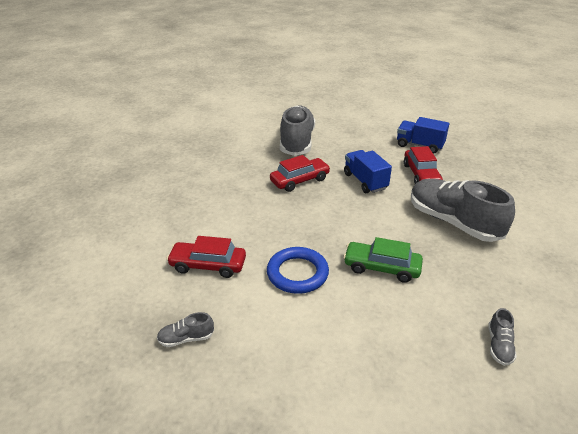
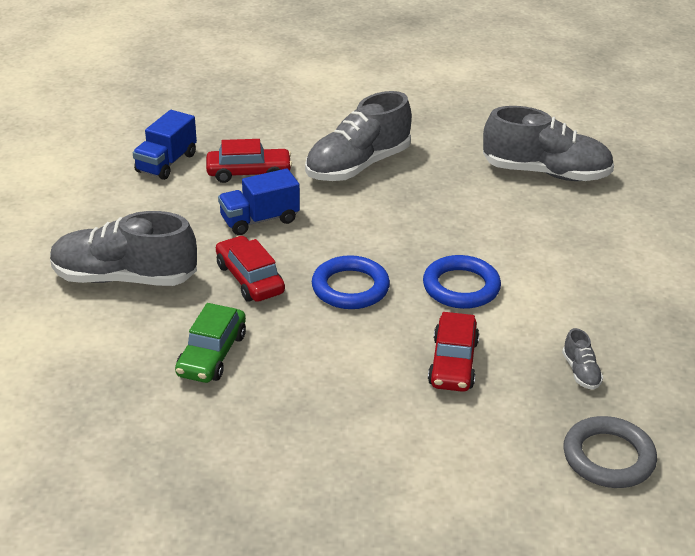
camera: 90 degrees left, 0 degrees up
(86, 344) = (608, 457): none -> grey ring
(293, 219) = (350, 288): none -> blue ring
(381, 267) = (444, 225): green car -> green car (212, 354)
(499, 345) = (545, 173): grey shoe -> grey shoe, size x2.42

